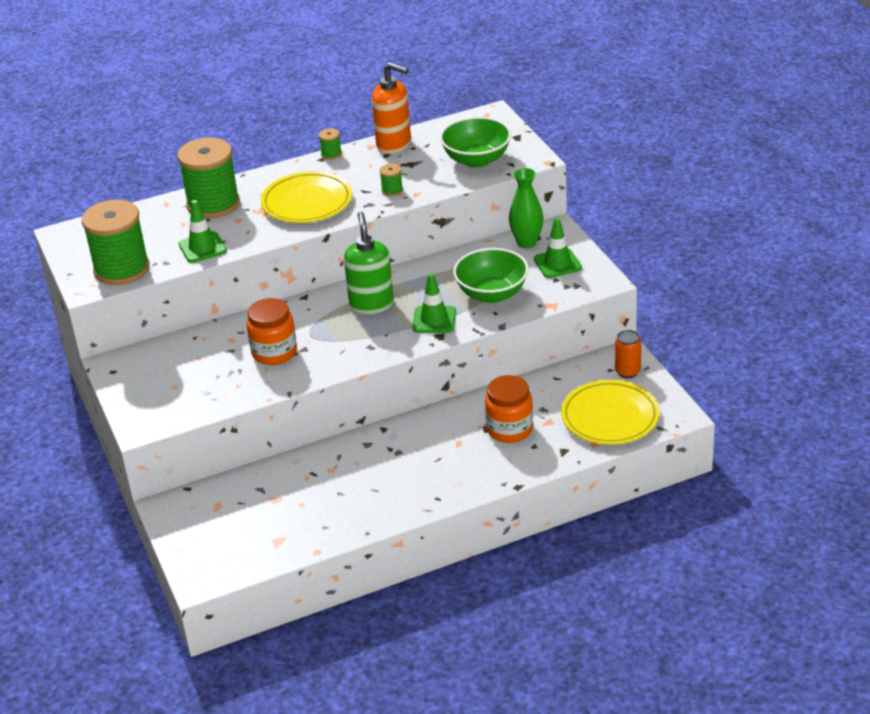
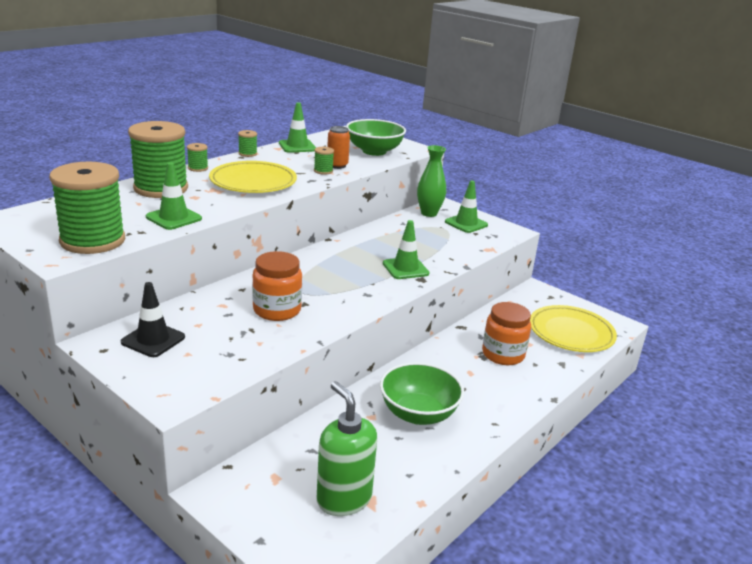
camera: 30 degrees left, 10 degrees down
(154, 368) = (153, 340): none -> black traffic cone
(265, 175) = (198, 168): none -> green spool
(371, 304) = (339, 264): green soap dispenser -> green soap dispenser (343, 499)
(394, 145) = (297, 146): orange soap dispenser -> green traffic cone
(492, 294) = (435, 246): green bowl -> green bowl (418, 414)
(627, 372) = (550, 300): orange can -> orange can (337, 165)

